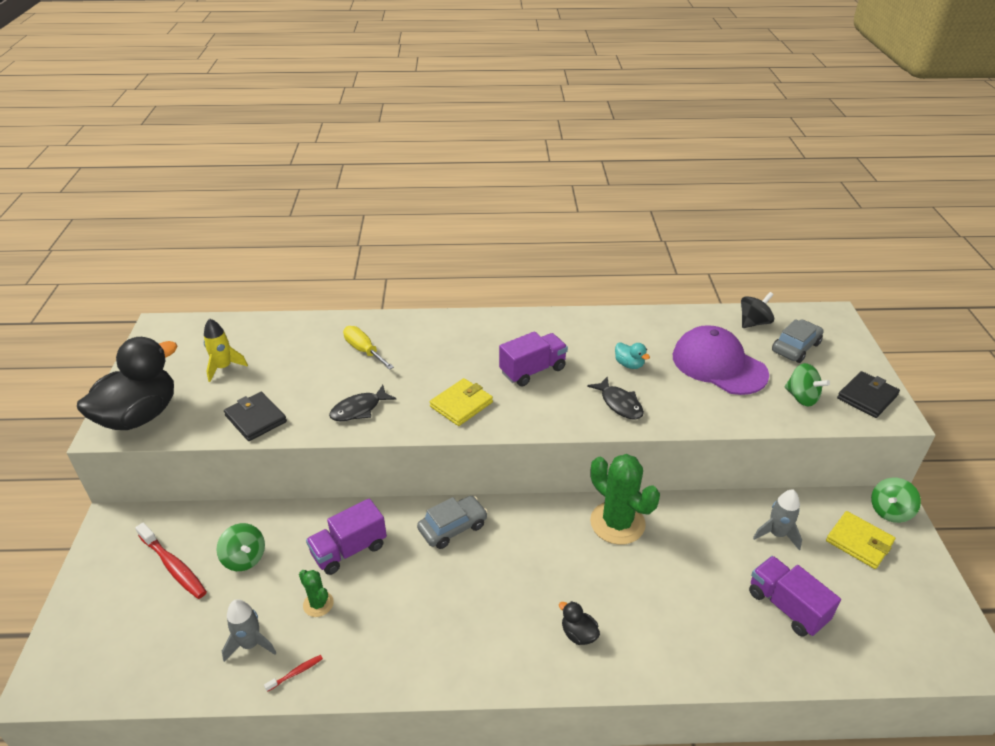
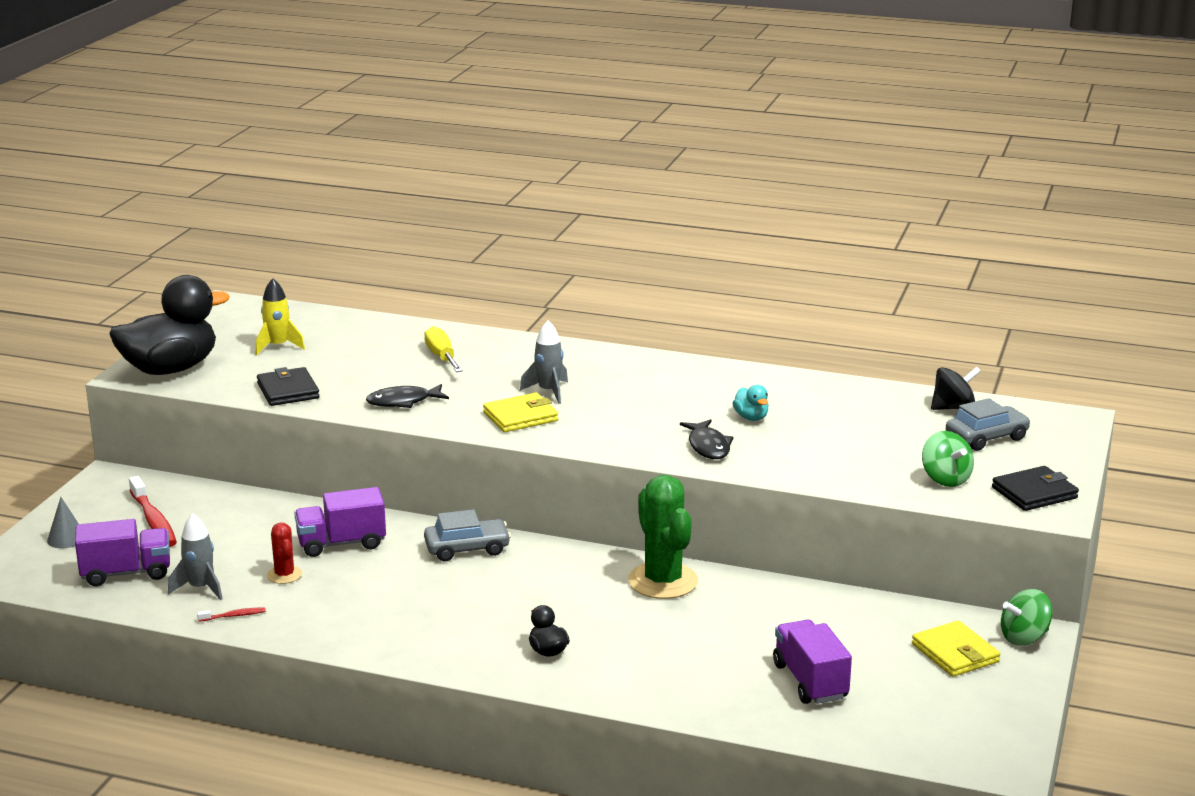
camera: 20 degrees right, 15 degrees down
(100, 613) = (66, 538): none -> grey cone
(244, 558) = (228, 528): green spinning top -> none
(318, 604) = (284, 575): green cactus -> red cactus
(533, 370) = (627, 403): purple truck -> purple truck (126, 573)
(718, 365) = (866, 436): purple cap -> none
(777, 534) = (854, 627): grey rocket -> grey rocket (548, 392)

